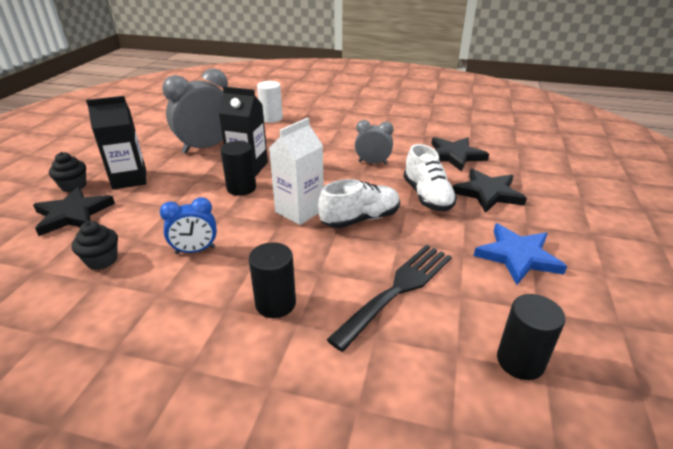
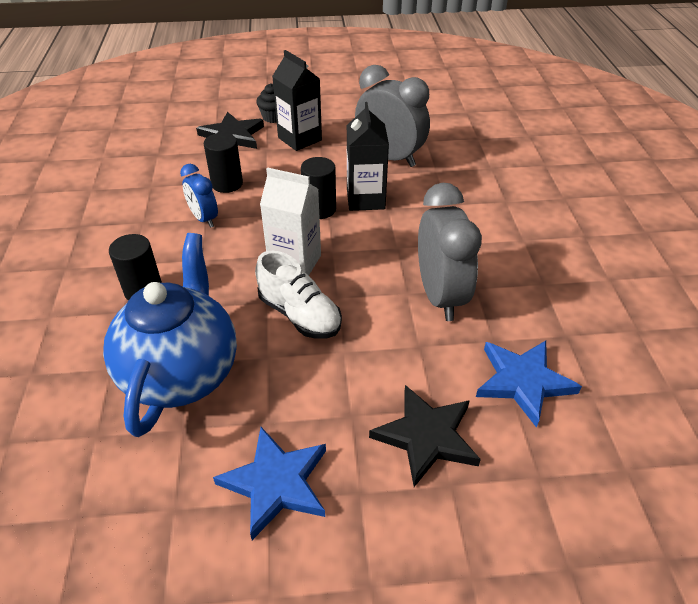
camera: 70 degrees right, 10 degrees up
(102, 260) = (176, 177): black cupcake -> none
(271, 118) = (499, 176): white cylinder -> none
(372, 163) = (440, 296): grey clock -> grey clock, size x1.79
(398, 289) = (182, 372): black fork -> blue teapot
(427, 196) = (381, 367): white shoe -> none
(454, 156) = (523, 382): black star -> blue star
(520, 361) = (90, 492): black cylinder -> black cylinder (227, 184)

